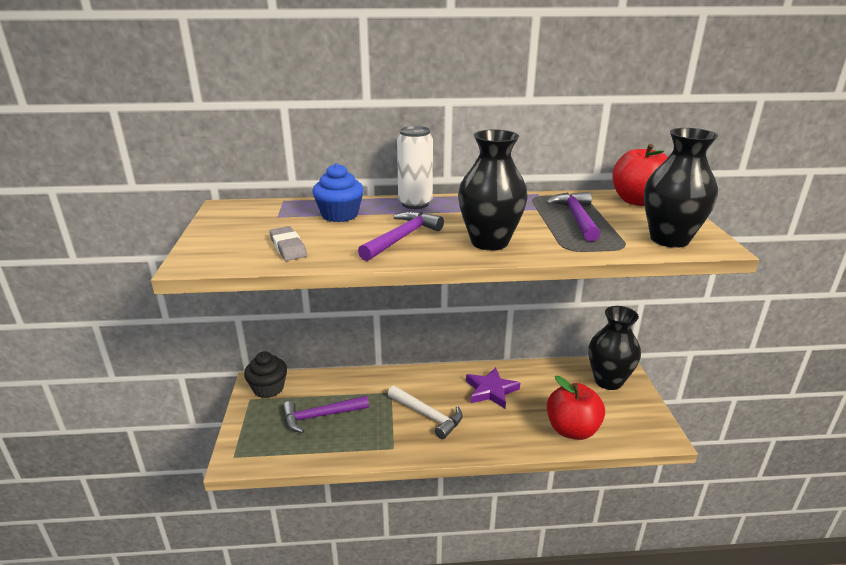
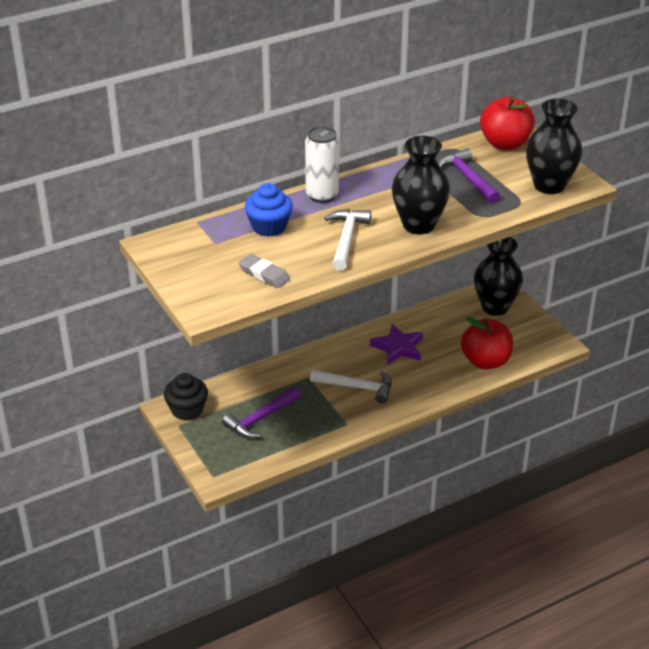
camera: 25 degrees left, 10 degrees up
(402, 238) = (346, 239): purple hammer -> white hammer

